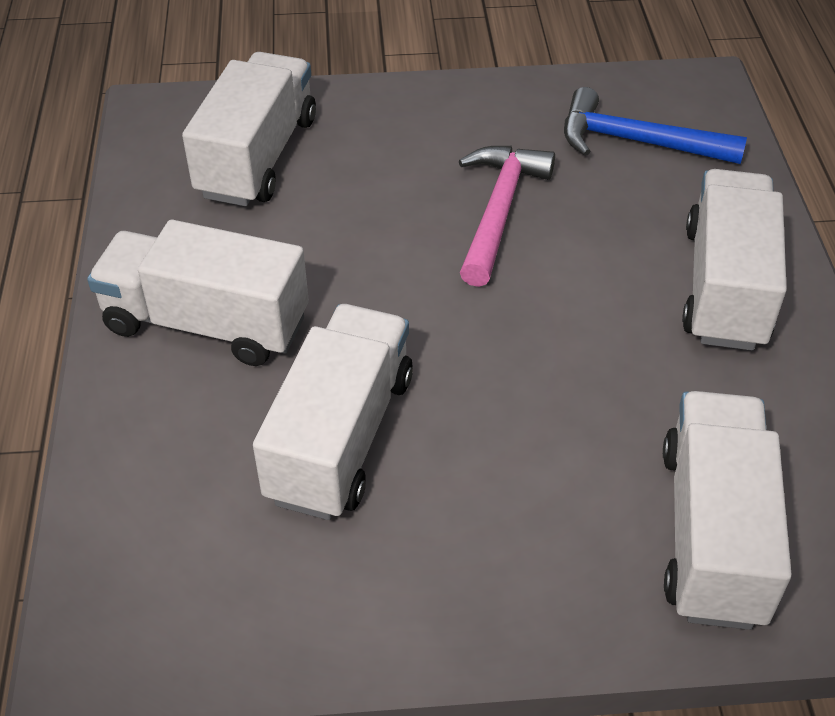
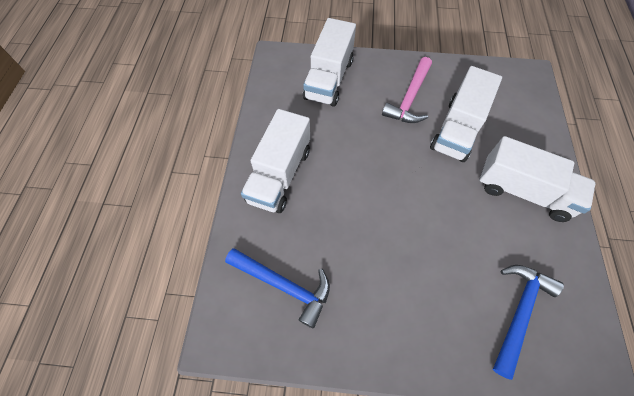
camera: 170 degrees left, 15 degrees up
(257, 157) = (518, 312): white truck -> blue hammer
(499, 211) = (376, 241): pink hammer -> pink hammer (409, 98)

